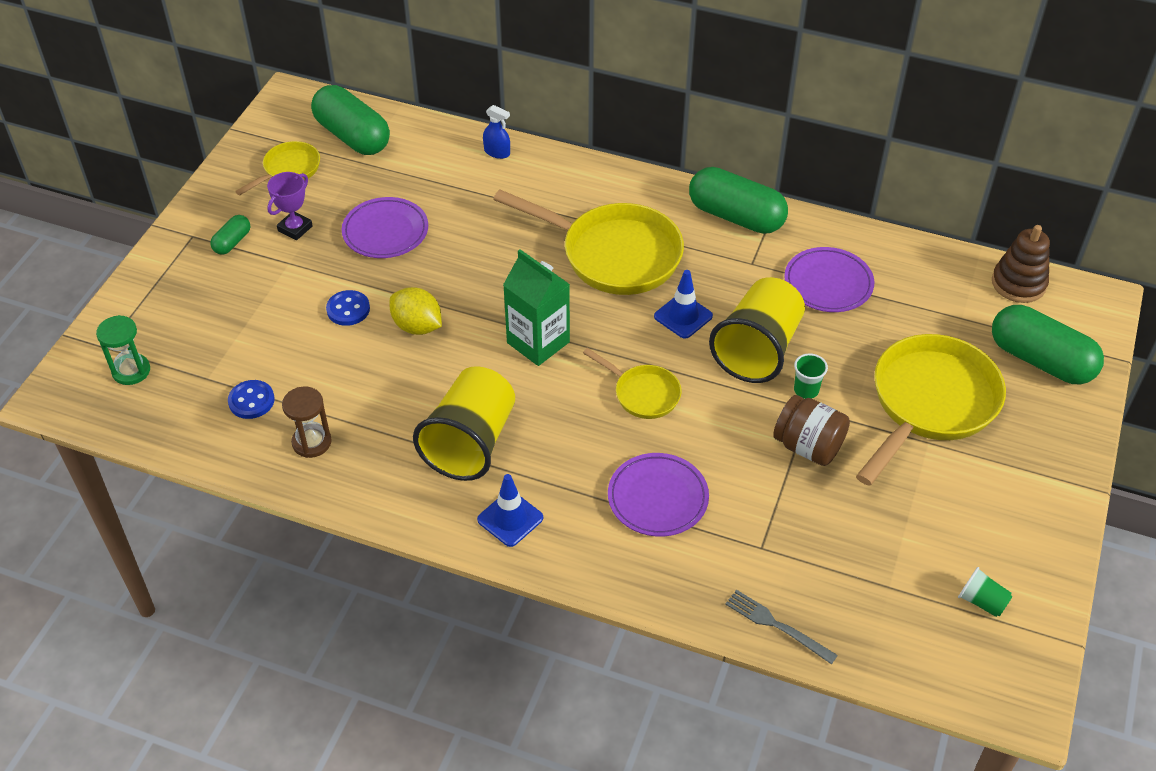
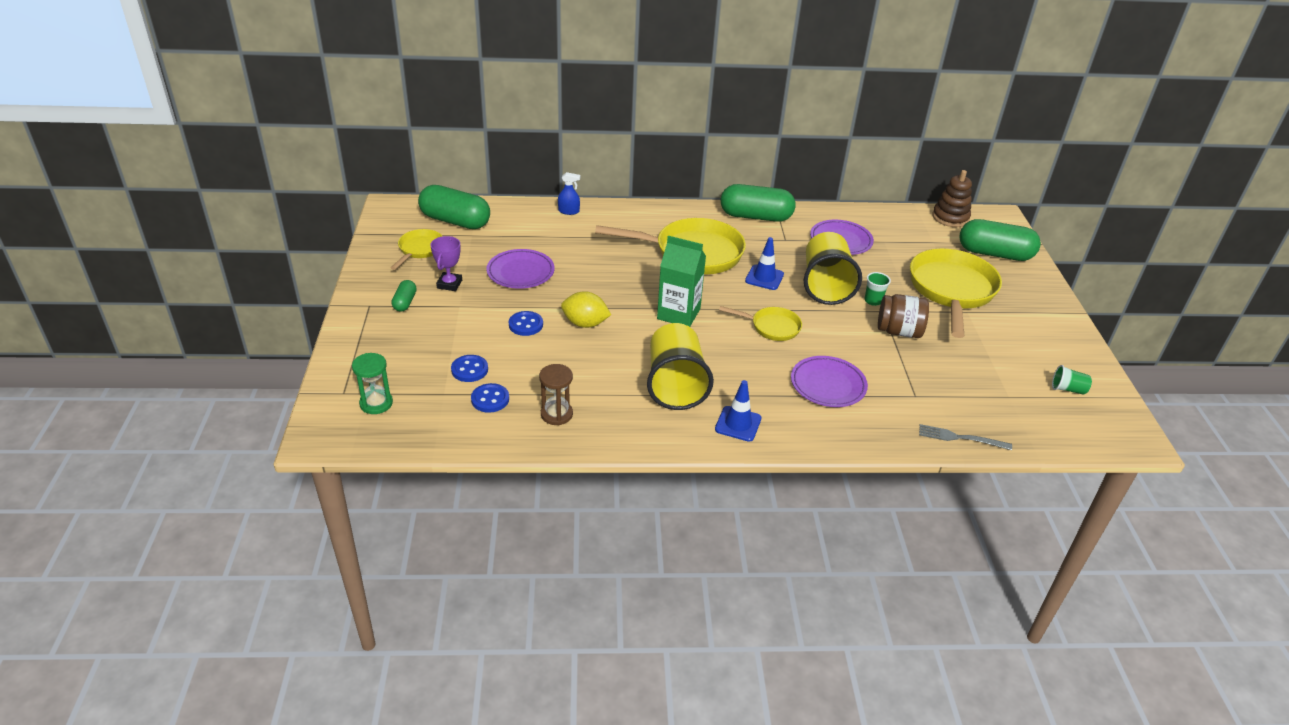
camera: 25 degrees left, 10 degrees down
(251, 354) = (469, 370): none -> blue button

